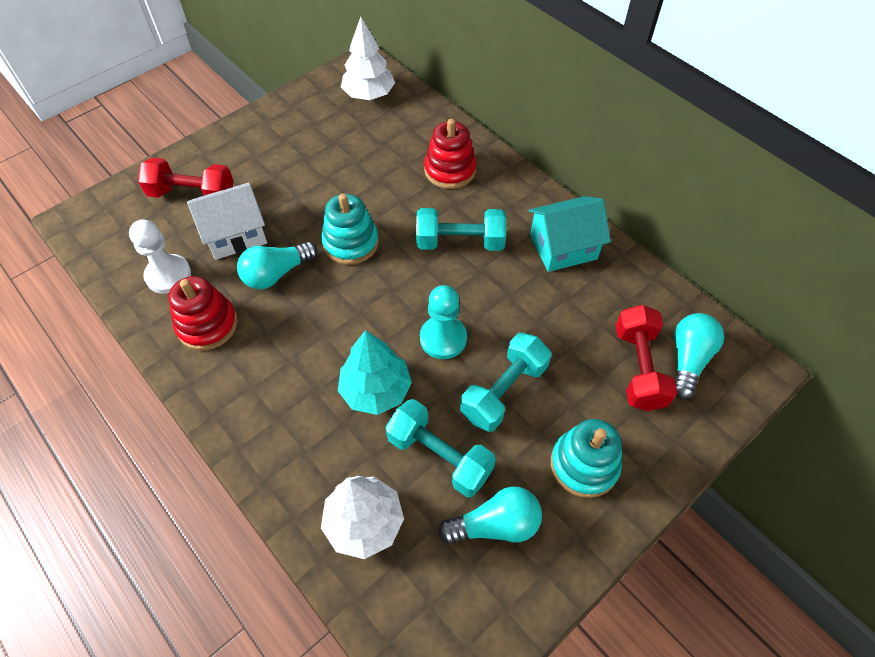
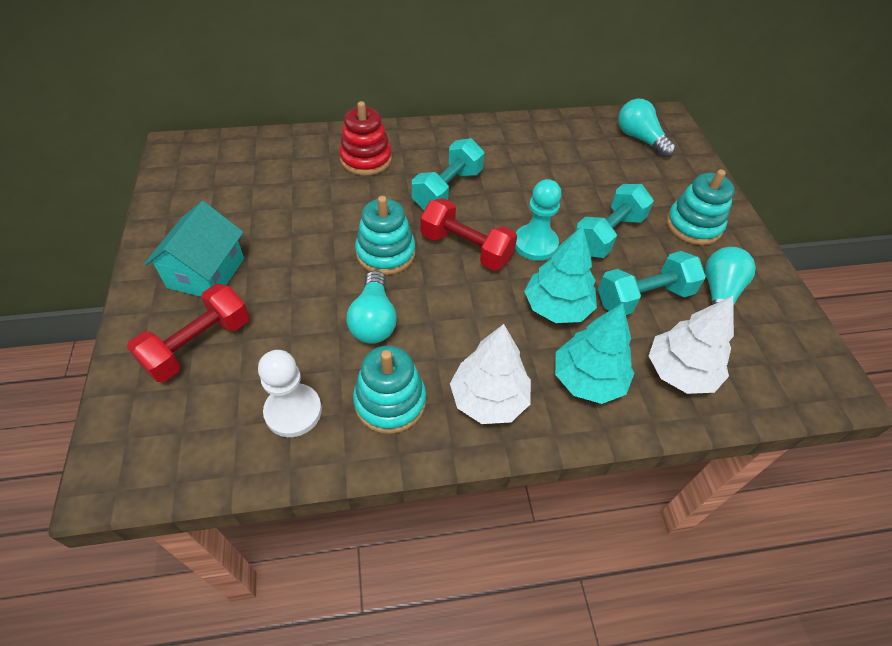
camera: 60 degrees left, 5 degrees down
(207, 325) = (390, 402): red stacking toy -> turquoise stacking toy
(235, 234) = (293, 331): white house -> none
(308, 449) = (588, 380): none -> turquoise tree
(369, 95) = (220, 163): white tree -> white tree (489, 399)
(503, 391) = (608, 235): turquoise dumbbell -> turquoise dumbbell turned 60 degrees clockwise
(563, 247) = (501, 142): turquoise house -> turquoise house (206, 273)
(638, 368) = (632, 162): red dumbbell -> red dumbbell (466, 248)

